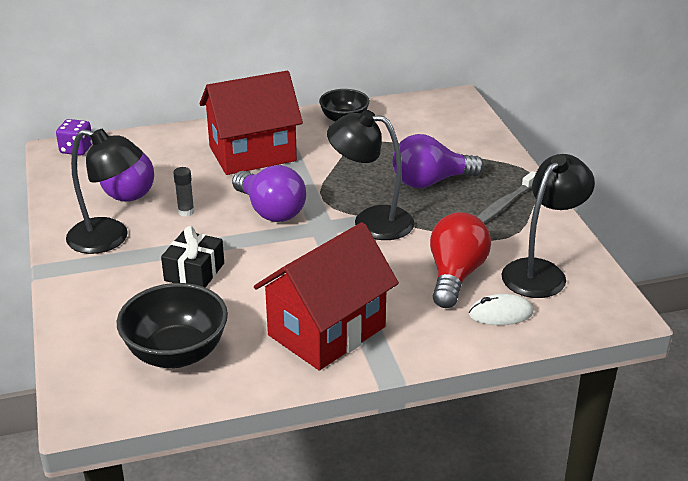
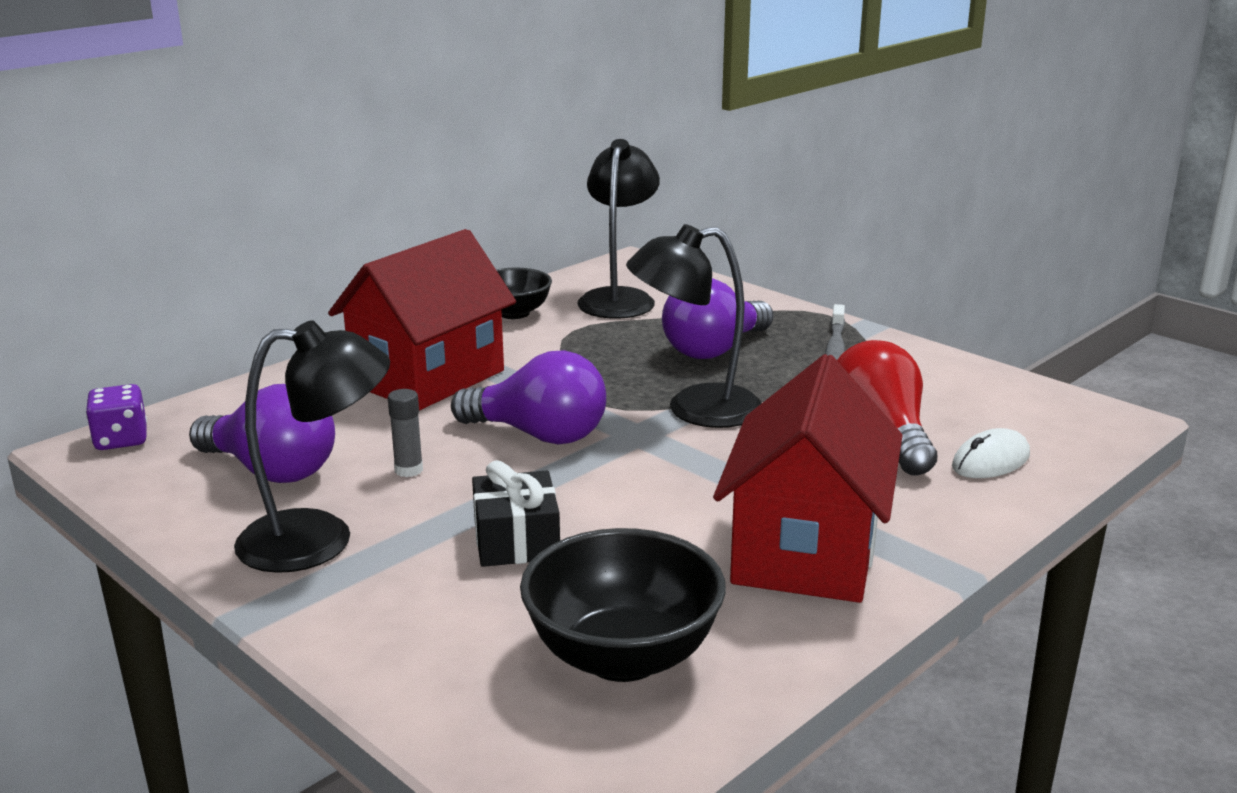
camera: 30 degrees left, 10 degrees down
(541, 272) = (972, 405): black lamp -> black lamp (619, 298)

